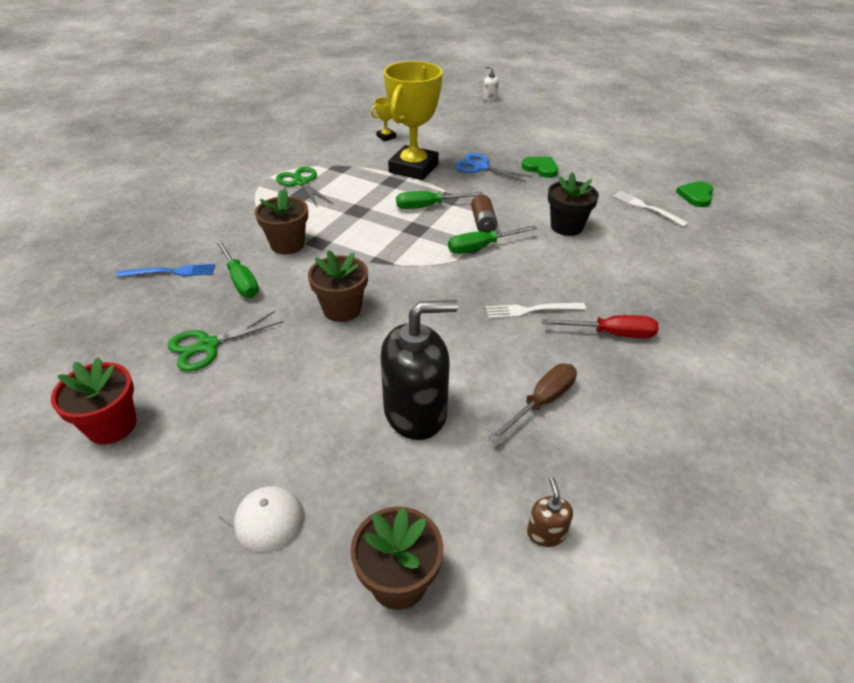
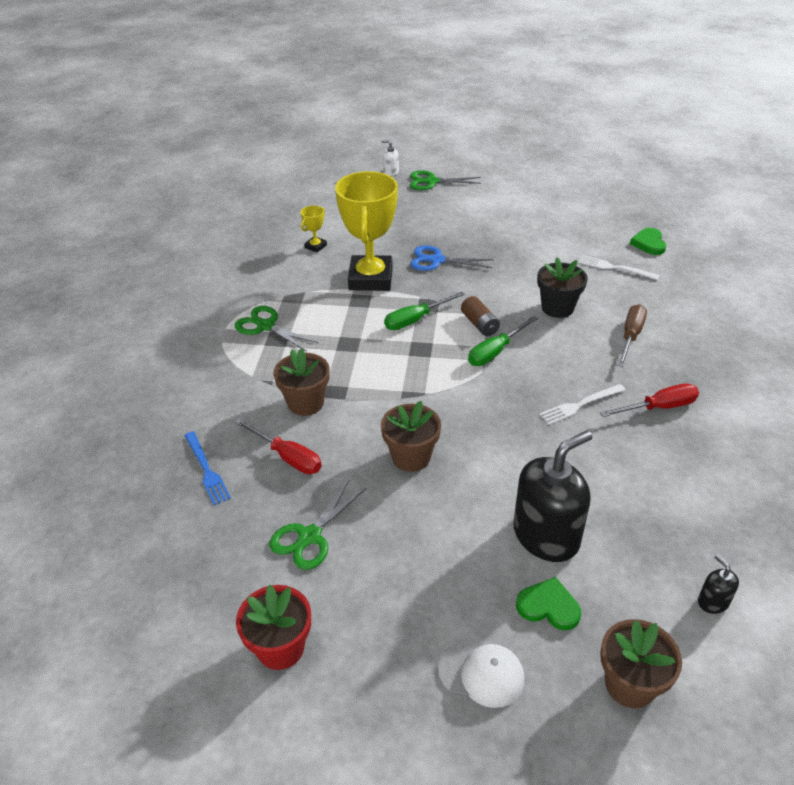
camera: 20 degrees left, 0 degrees up
(171, 272) = (206, 470): blue fork -> blue fork turned 90 degrees clockwise
(240, 280) = (287, 457): green screwdriver -> red screwdriver
(520, 111) = (431, 182): none -> green scissors
(541, 168) = (494, 247): green heart -> green heart (548, 606)
(541, 402) = (642, 490): brown screwdriver -> brown screwdriver (630, 336)
(546, 533) = (713, 602): brown soap dispenser -> black soap dispenser

